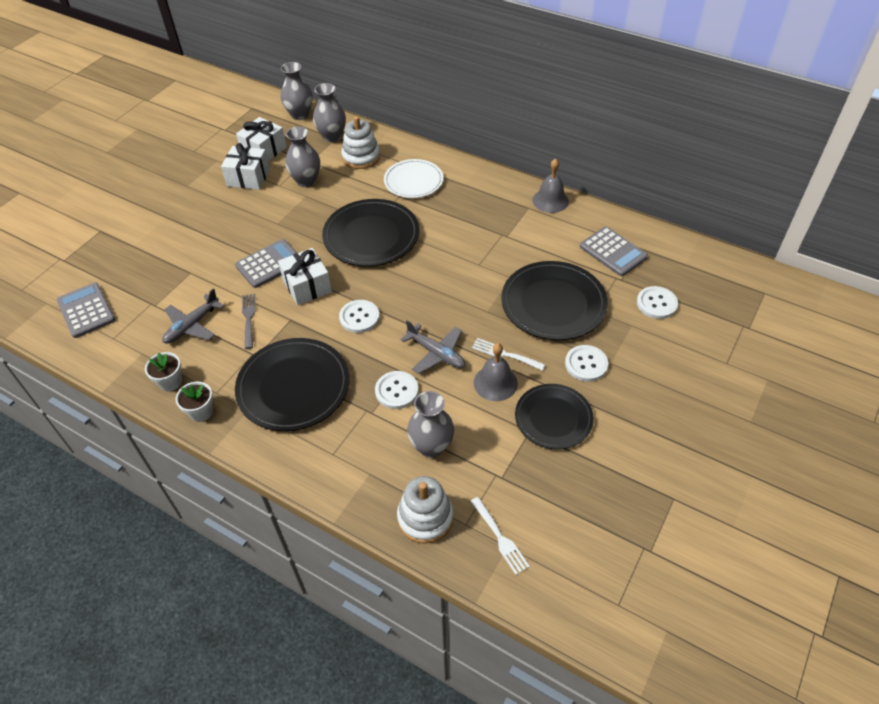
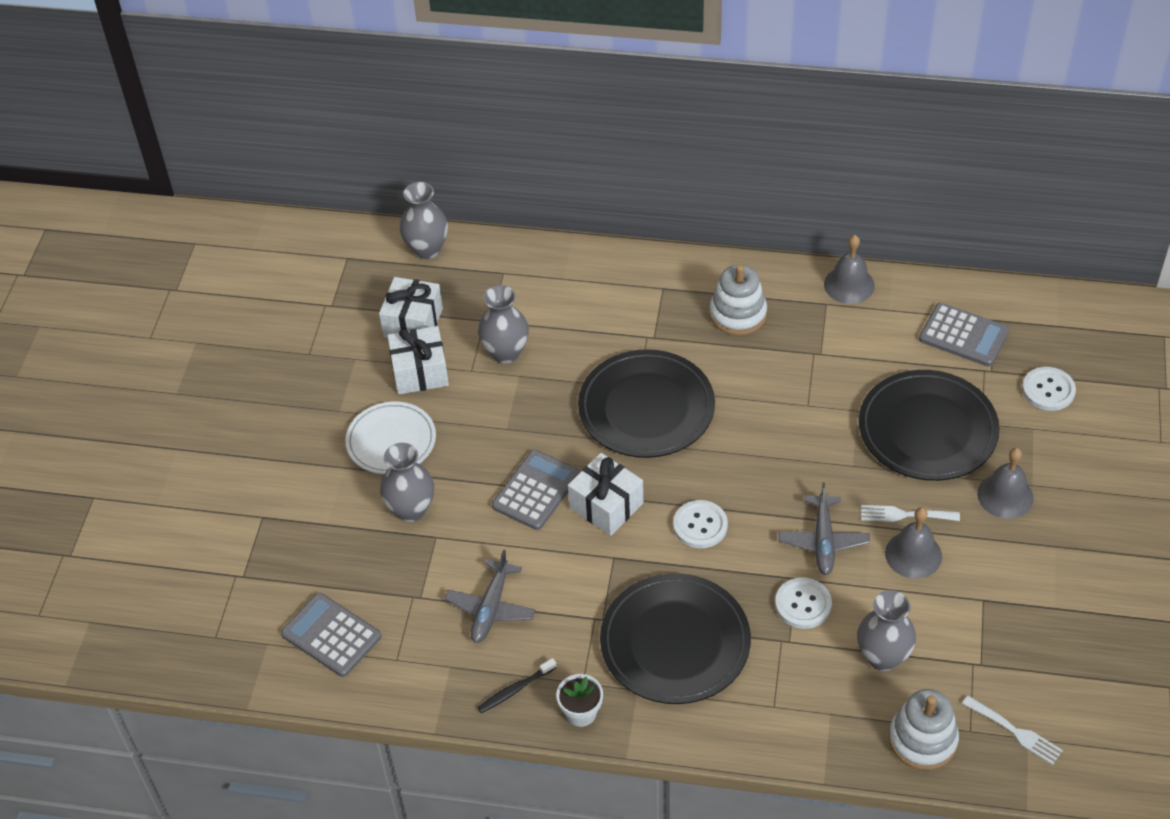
camera: 20 degrees left, 0 degrees up
(170, 382) = (515, 689): white flower pot -> black toothbrush
(249, 318) = (559, 573): grey fork -> none
(332, 136) = (497, 272): grey vase -> grey vase (411, 509)
(361, 157) = (559, 293): white stacking toy -> white stacking toy (738, 314)
(413, 181) = (653, 309): white plate -> white plate (391, 441)
(436, 353) = (823, 541): grey plane -> grey plane turned 75 degrees clockwise
(553, 418) = (1002, 575): black plate -> none
(586, 364) = (1005, 496): white button -> grey bell

